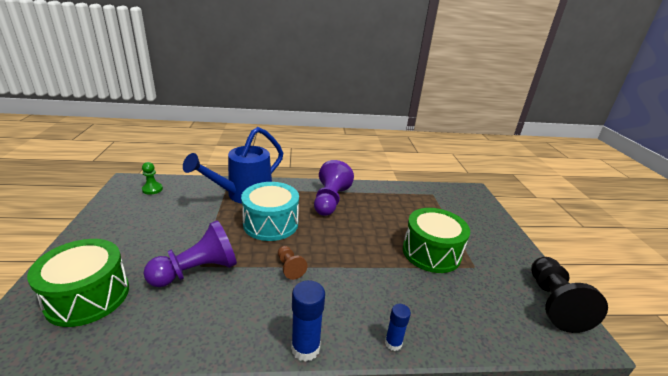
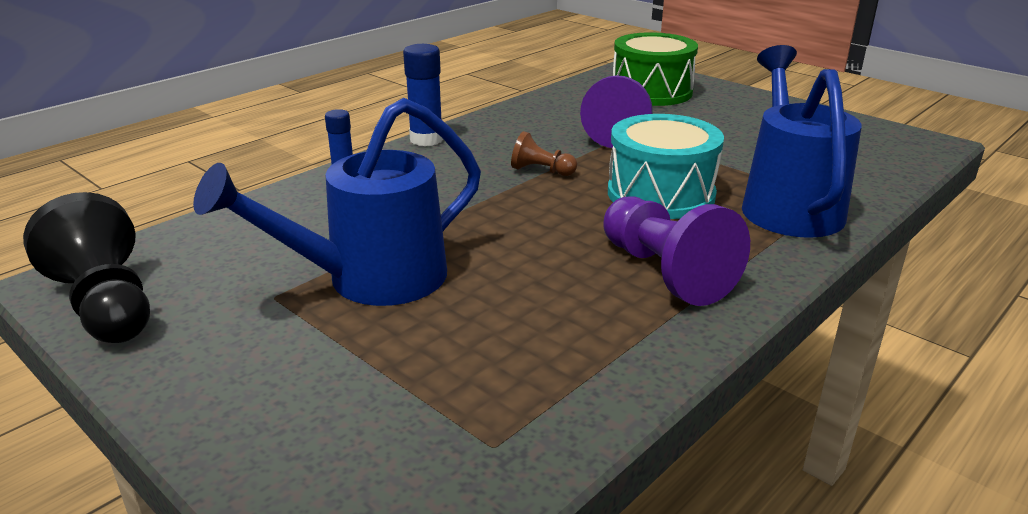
camera: 140 degrees right, 0 degrees up
(152, 189) = (882, 151): green pawn -> none
(431, 252) = (371, 280): green drum -> blue watering can

